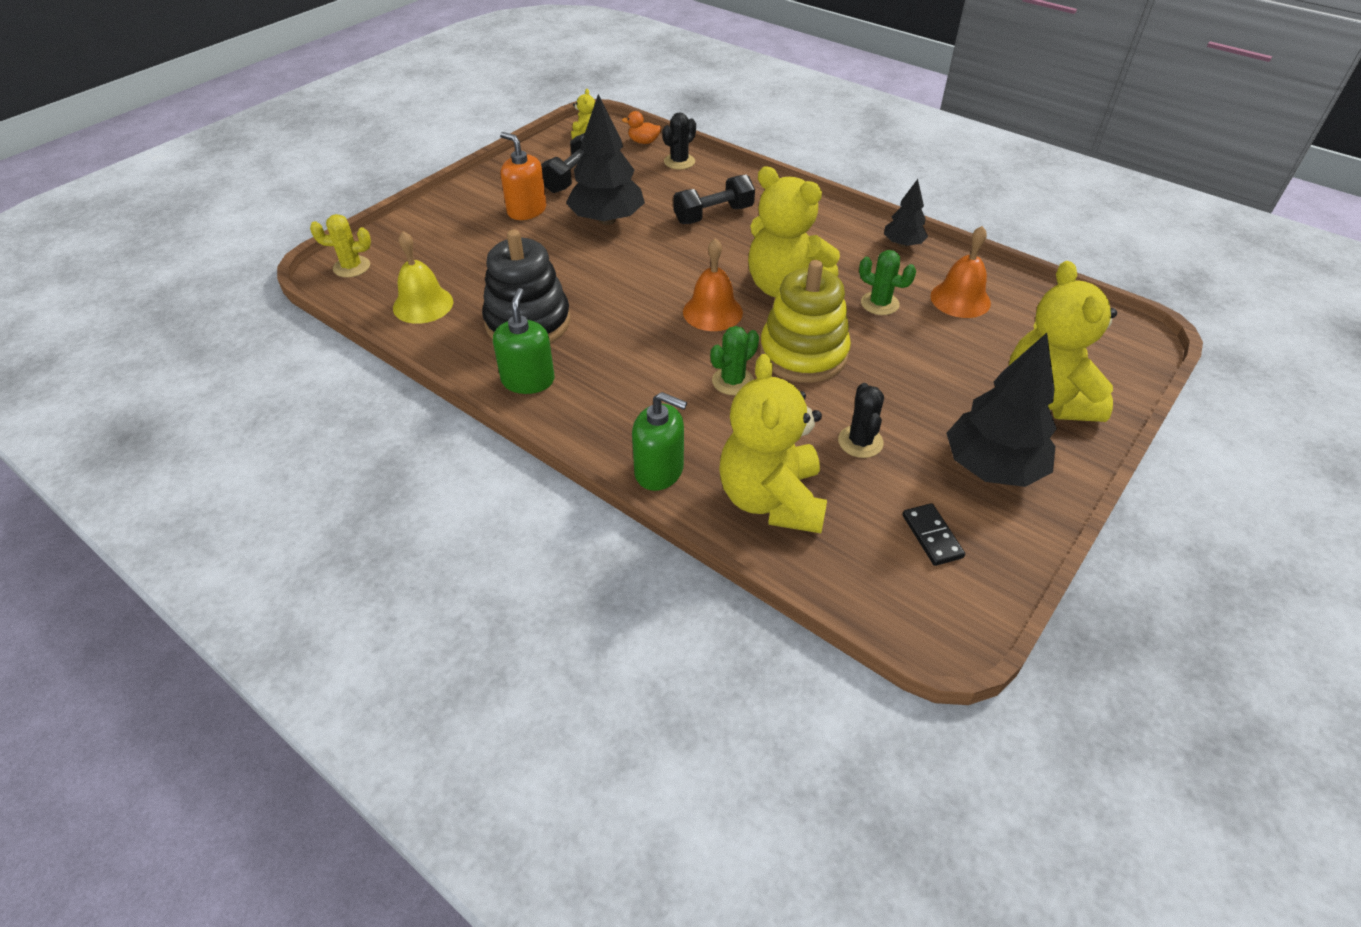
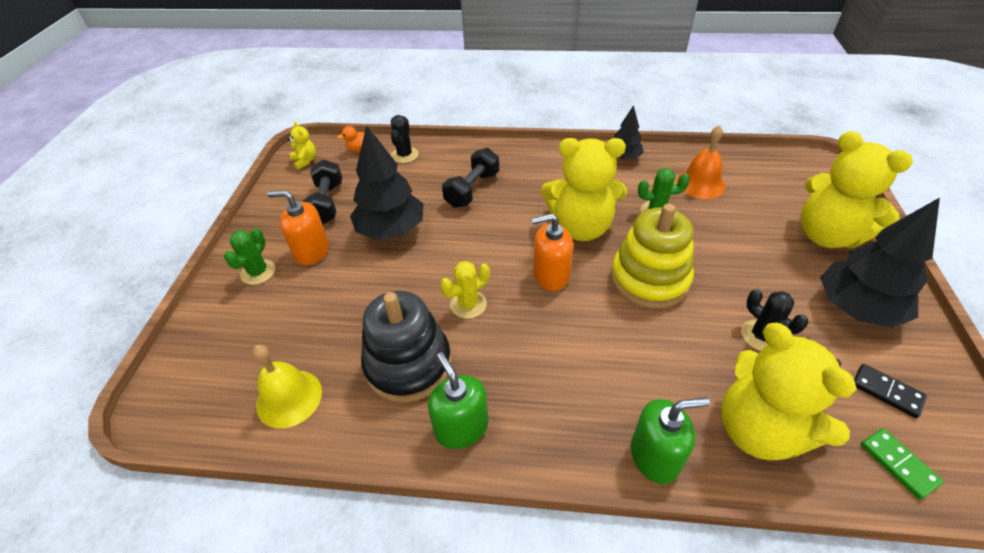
camera: 30 degrees left, 0 degrees up
(351, 267) = (176, 393): yellow cactus -> yellow cactus (468, 304)
(712, 312) = (551, 275): orange bell -> orange soap dispenser
(732, 381) = (625, 332): green cactus -> green cactus (258, 272)
(870, 583) = (898, 464): none -> green domino

